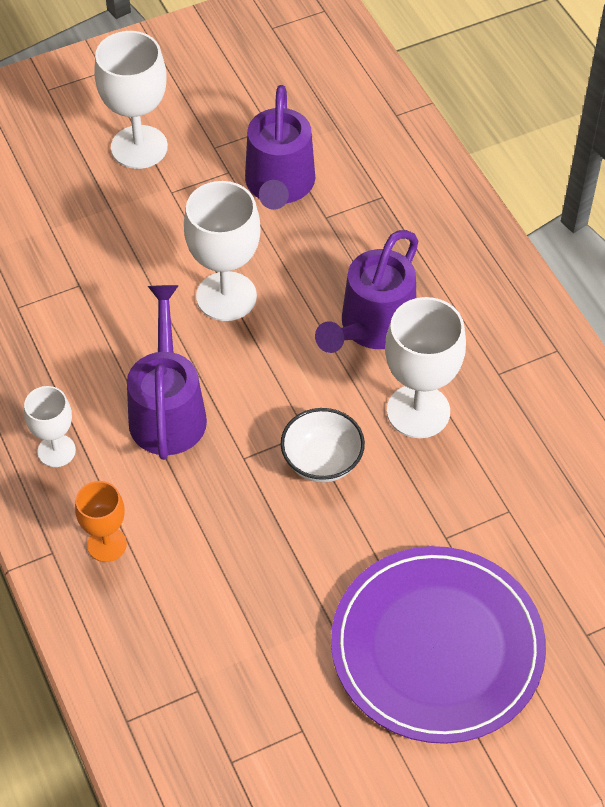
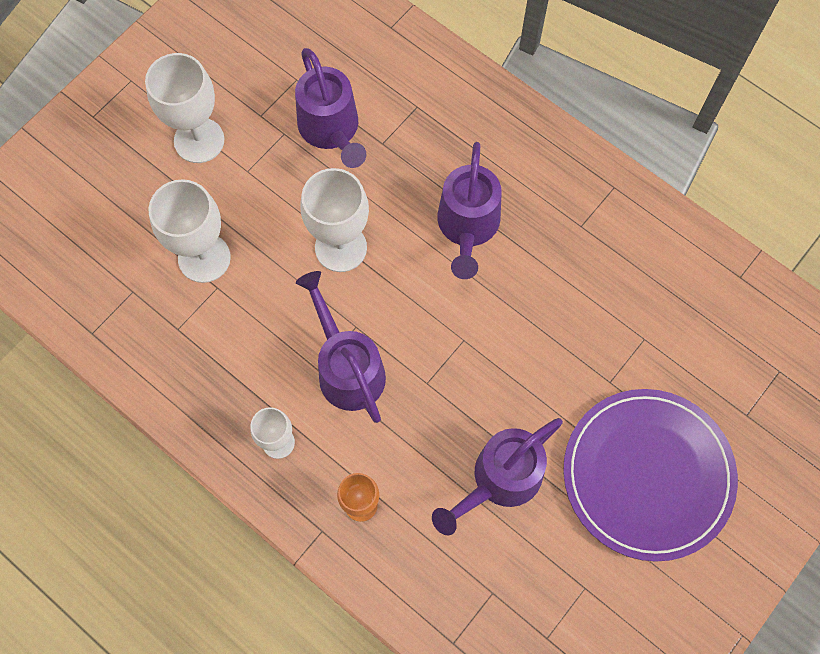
camera: 25 degrees left, 15 degrees up
(267, 584) = (499, 481): none -> purple watering can
(322, 461) = (487, 359): white bowl -> none
(418, 411) = (538, 284): white goblet -> white goblet (204, 258)

